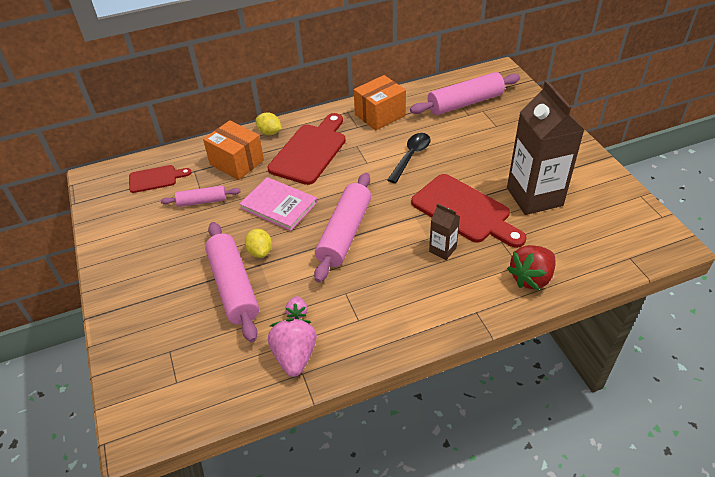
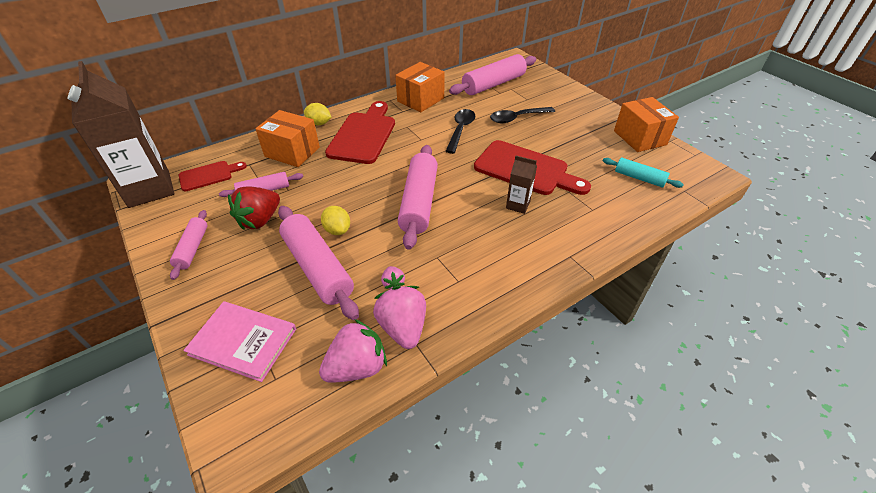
camera: 15 degrees left, 0 degrees up
(130, 251) = (193, 248): none -> pink rolling pin
(246, 384) = (357, 367): none -> pink strawberry
(279, 205) = (345, 185): pink book -> pink book (243, 342)
(476, 148) = (517, 118): none -> black spoon
(531, 278) = (608, 219): red strawberry -> red strawberry (260, 220)
(534, 196) = (582, 151): brown carton -> brown carton (149, 189)
(585, 236) = (639, 178): none -> turquoise rolling pin
(606, 188) = (639, 138): none -> orange box

